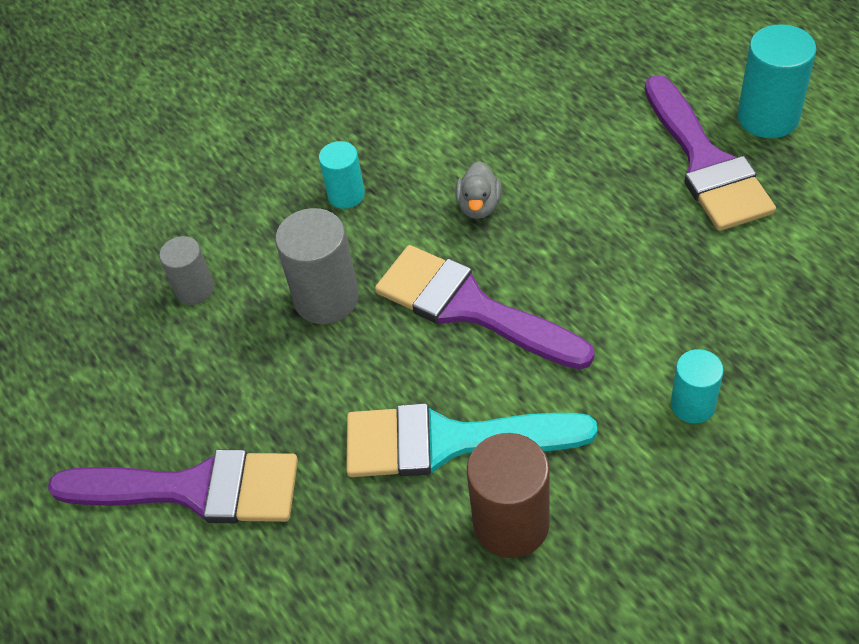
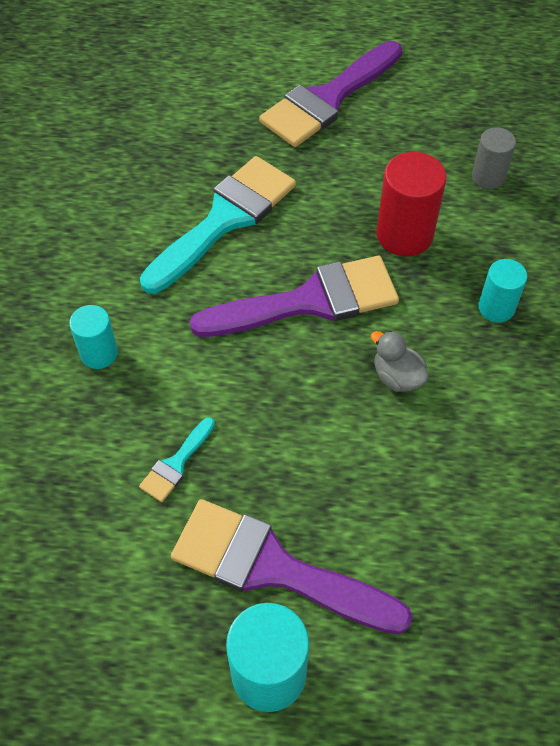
camera: 125 degrees right, 5 degrees up
(326, 298) = (404, 234): grey cylinder -> red cylinder
(511, 523) = (141, 208): brown cylinder -> none
(710, 270) = (176, 464): none -> turquoise brush

